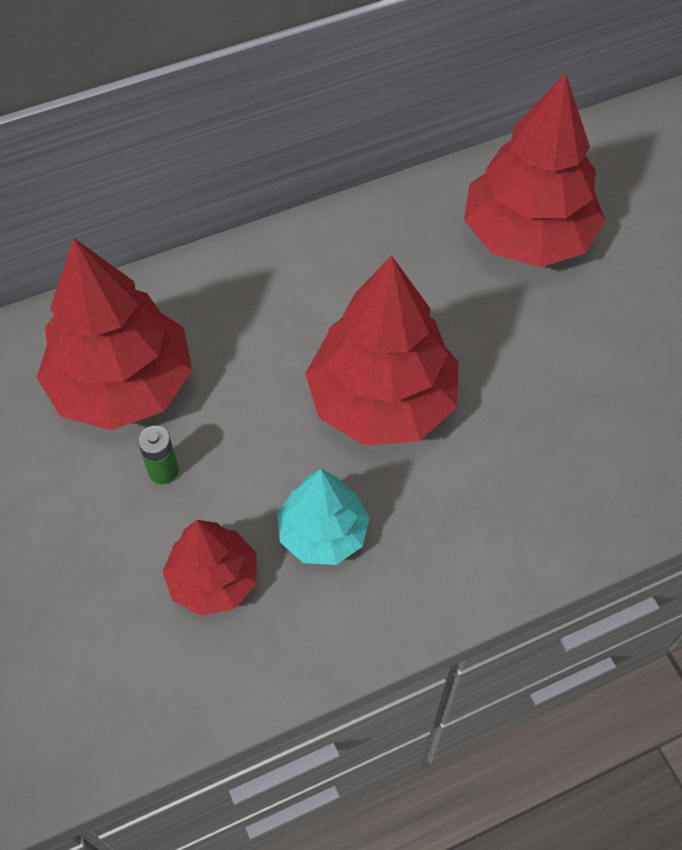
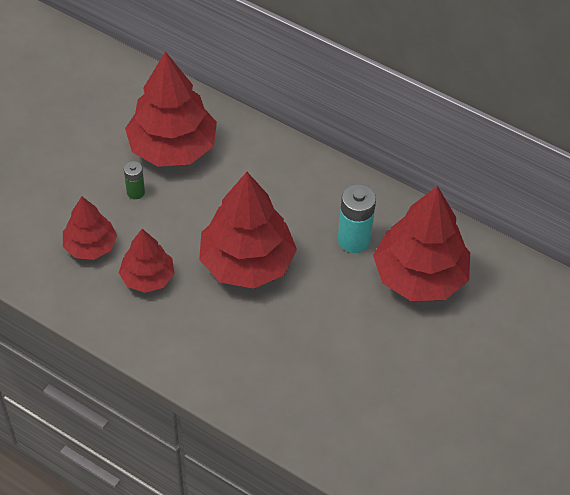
camera: 55 degrees right, 5 degrees down
(323, 533) = (148, 277): turquoise tree -> red tree
(428, 270) = (354, 240): none -> turquoise battery

